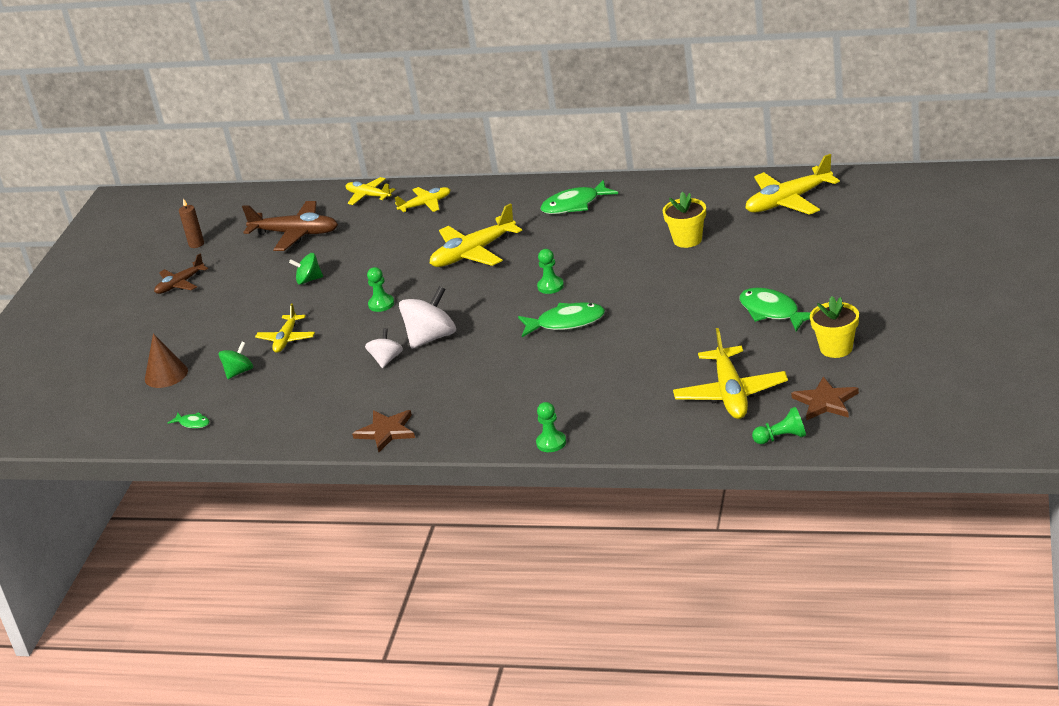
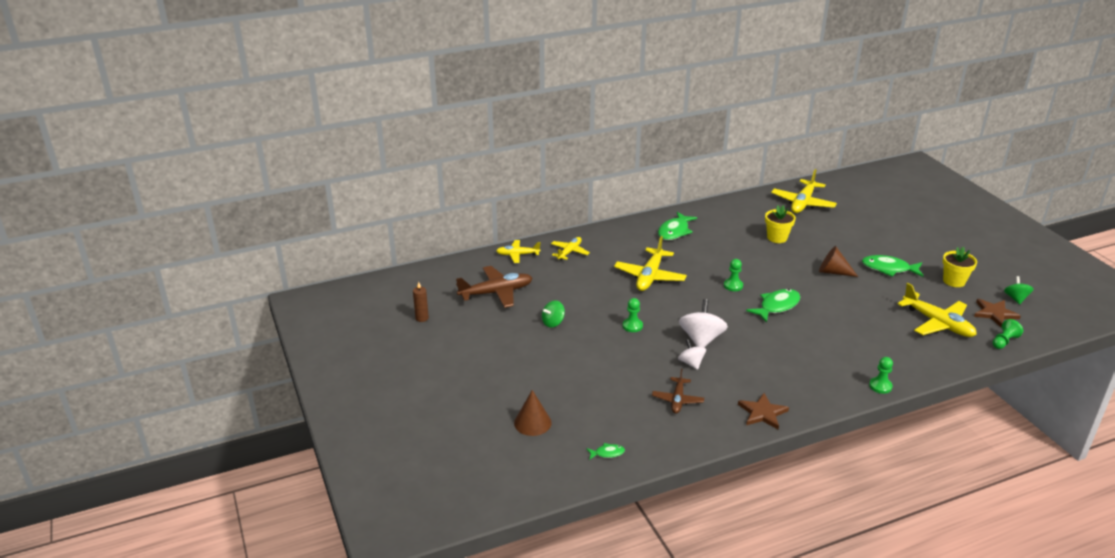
camera: 40 degrees left, 0 degrees up
(180, 284) = (449, 351): brown plane -> brown plane (677, 400)
(239, 372) = (591, 403): green spinning top -> green spinning top (1015, 298)
(286, 339) = (595, 369): yellow plane -> none
(694, 299) = (833, 272): none -> brown cone

